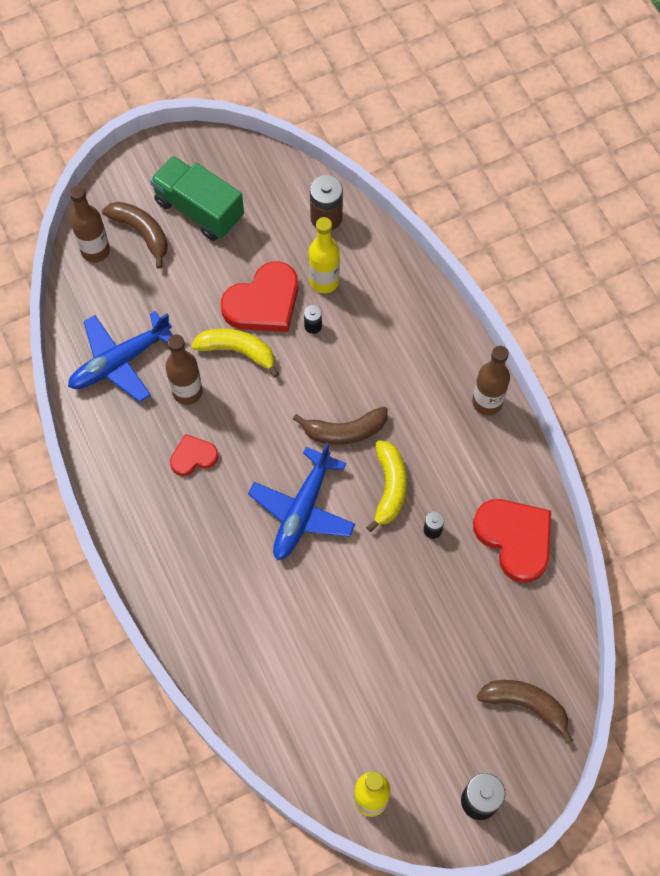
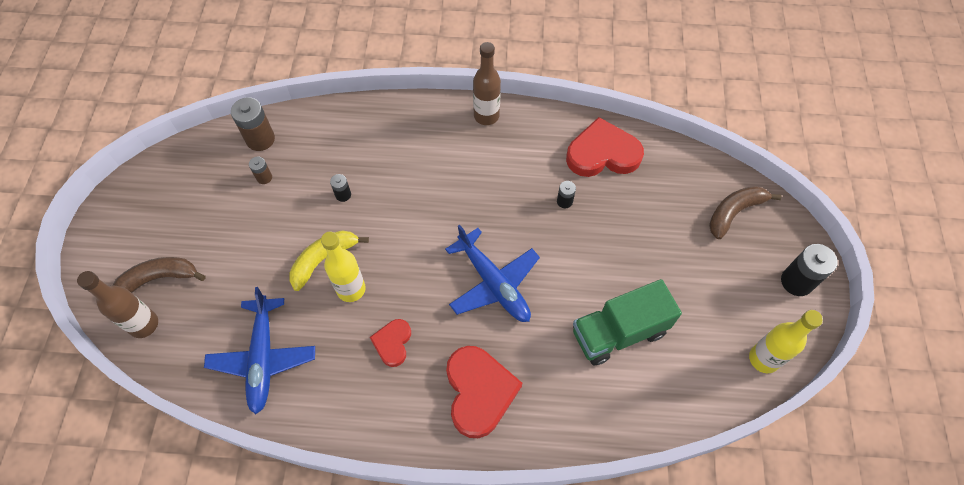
camera: 60 degrees left, 5 degrees down
(187, 392) = (331, 317): brown bottle -> none
(199, 210) = (177, 223): green truck -> green truck (619, 332)
(263, 302) = (296, 219): red heart -> red heart (479, 392)
(288, 248) = (264, 177): none -> brown battery
(324, 281) = (312, 168): yellow bottle -> yellow bottle (351, 289)
(344, 431) = (446, 218): brown banana -> none
(389, 487) = (512, 212): yellow banana -> none

